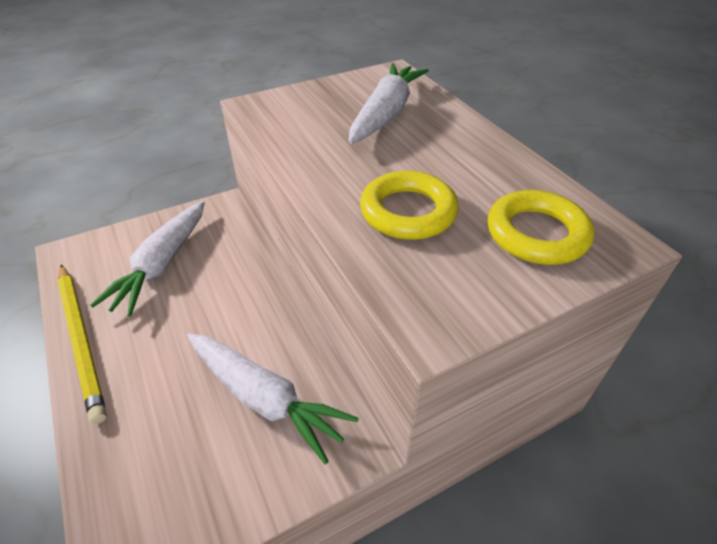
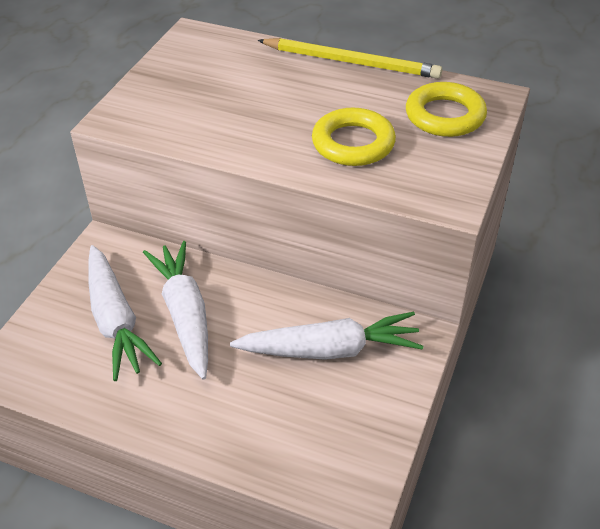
camera: 40 degrees left, 0 degrees up
(81, 340) = (129, 414): yellow pencil -> yellow pencil (351, 62)
(386, 113) = (238, 76): white carrot -> white carrot (185, 314)

